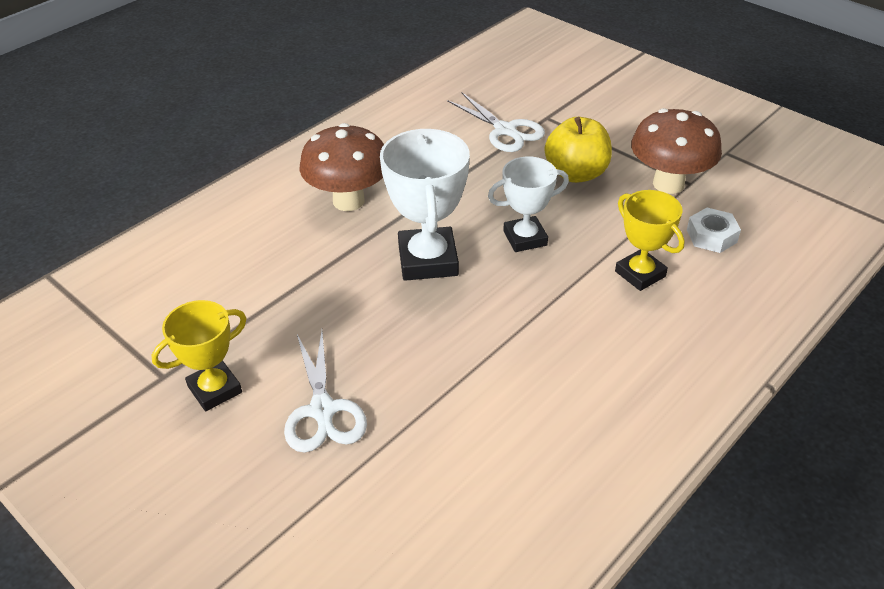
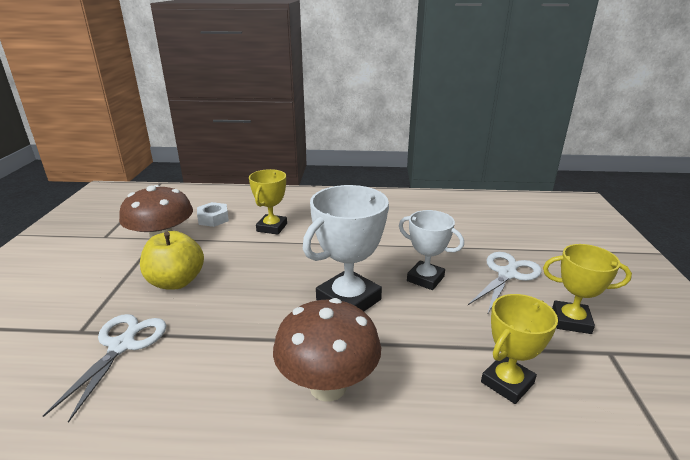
camera: 130 degrees left, 15 degrees down
(233, 286) = (507, 382): none -> yellow trophy
(525, 238) = (279, 272): white trophy -> white trophy (425, 279)

